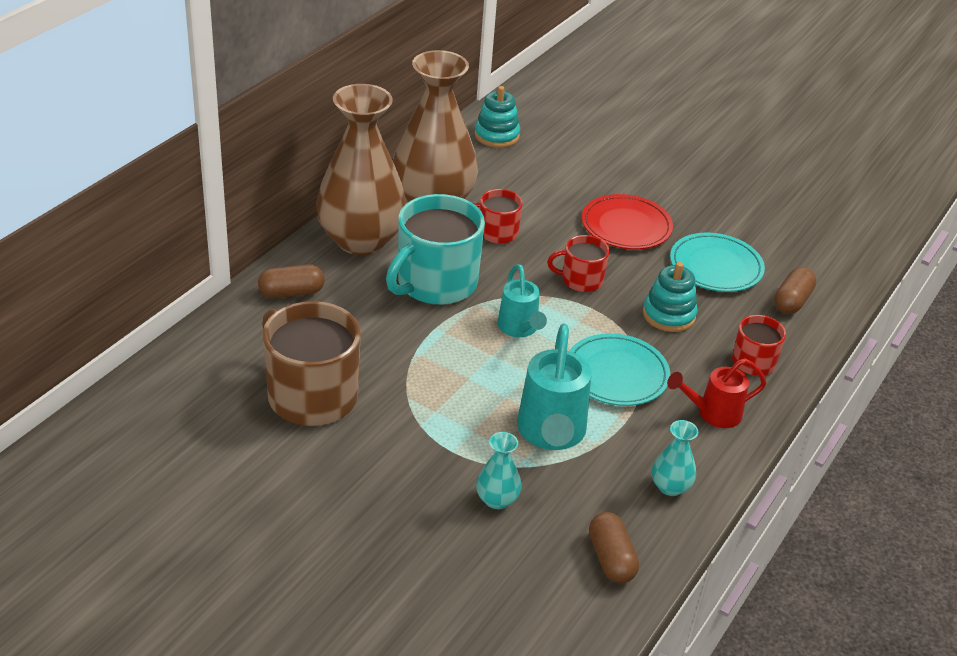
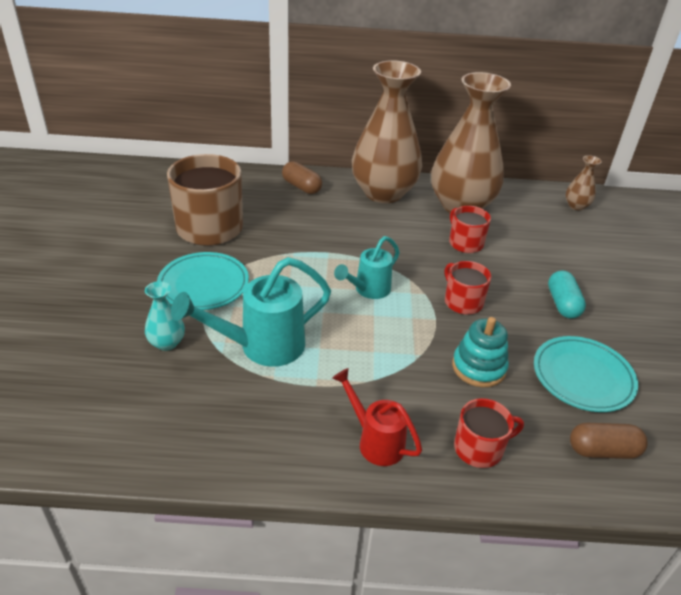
camera: 60 degrees right, 0 degrees up
(435, 283) = (375, 236): turquoise mug -> none
(496, 135) = (576, 206): turquoise stacking toy -> brown vase
(611, 558) = (139, 431): brown capsule -> none
(616, 374) = (368, 360): turquoise plate -> turquoise plate (203, 284)
(626, 226) = (562, 304): red plate -> turquoise capsule
(670, 487) = (253, 442): turquoise vase -> none

